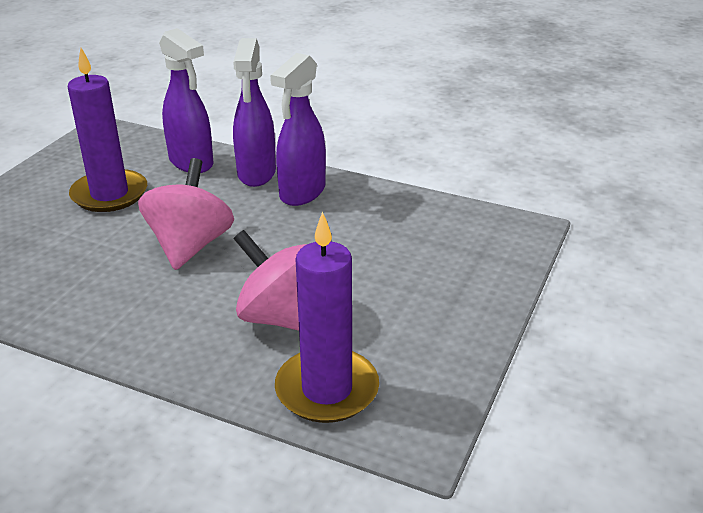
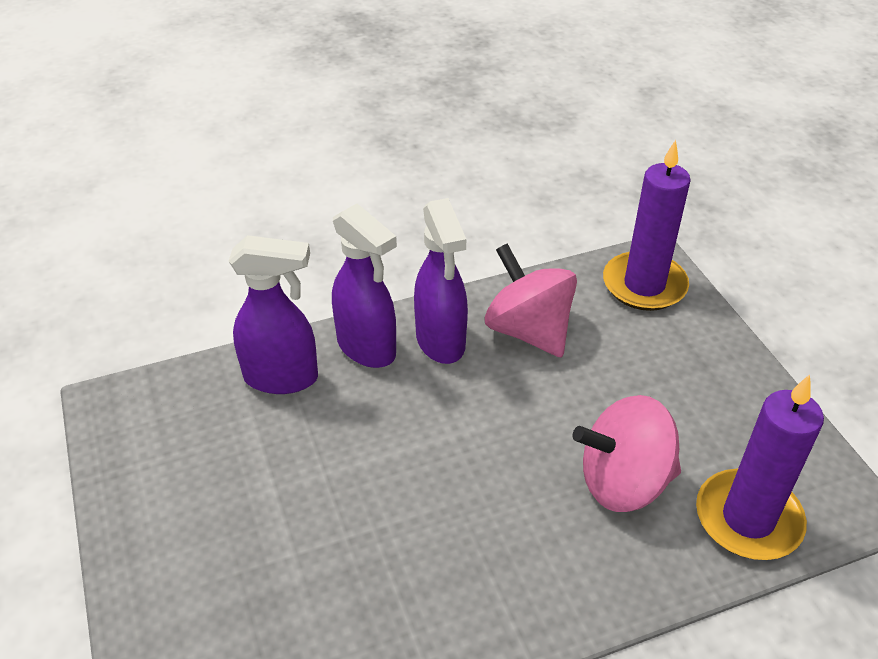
camera: 45 degrees left, 10 degrees up
(109, 194) = (259, 475): purple candle -> purple candle (644, 285)
(190, 246) = (436, 472): pink spinning top -> pink spinning top (528, 330)

